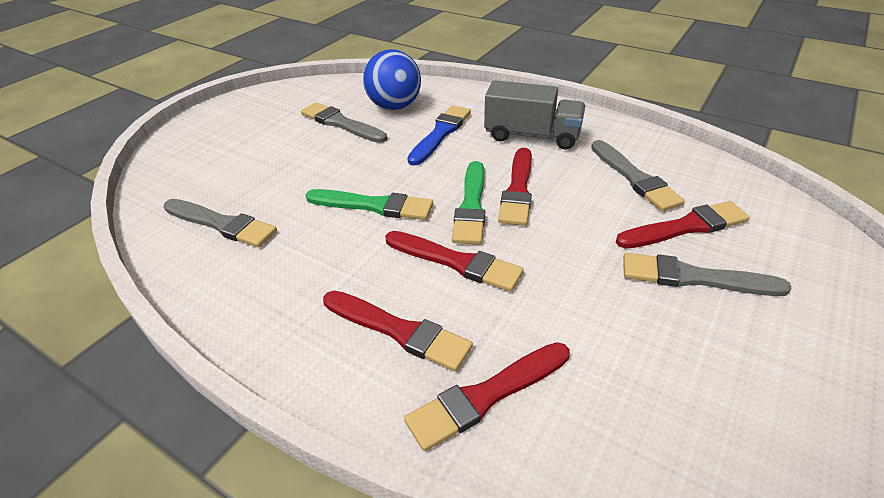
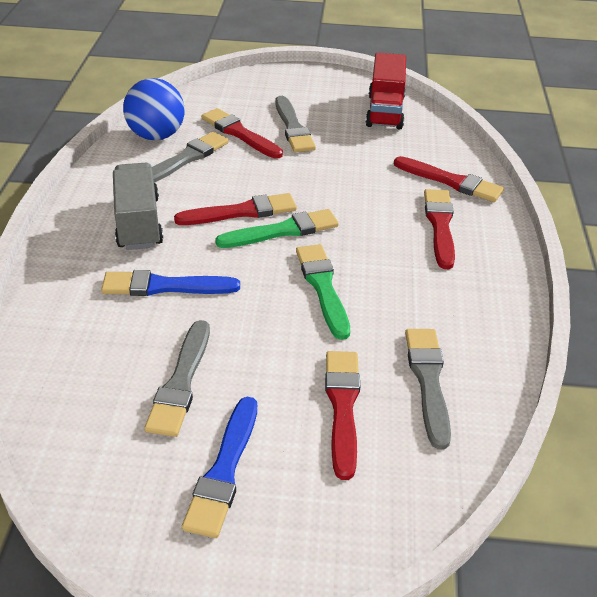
camera: 120 degrees left, 0 degrees up
(261, 124) = (224, 471): none -> blue brush
(394, 106) = (112, 349): blue ball -> blue ball (156, 136)
(456, 262) = (356, 220): red brush -> red brush (342, 406)
(741, 413) = (385, 111): none -> red truck

